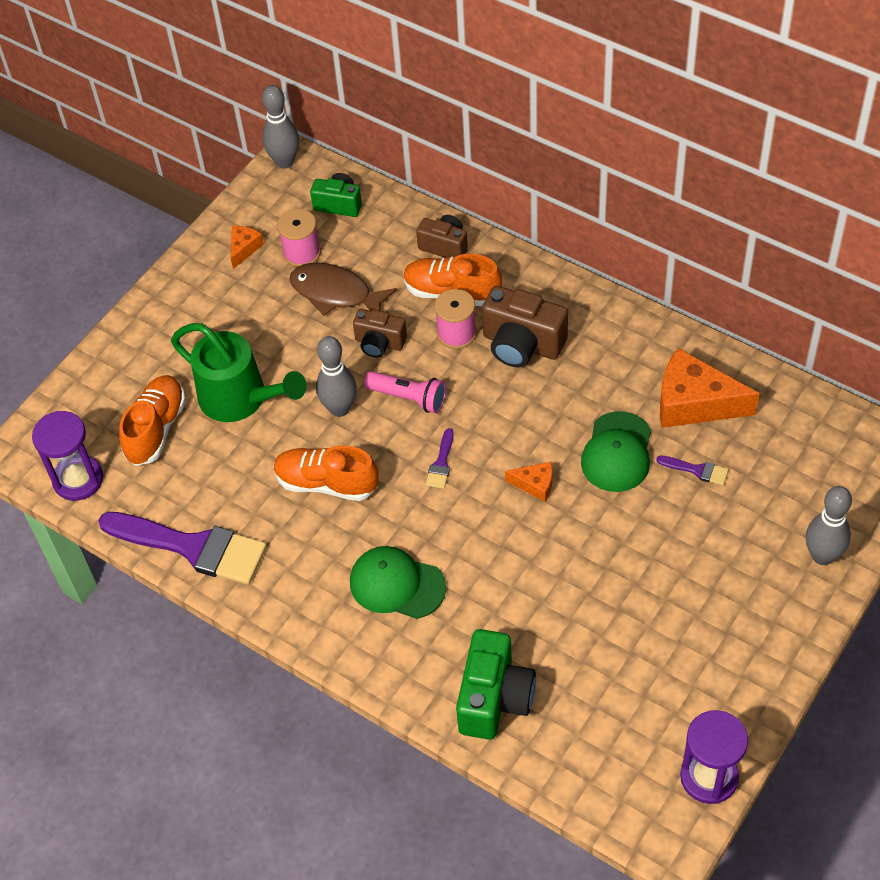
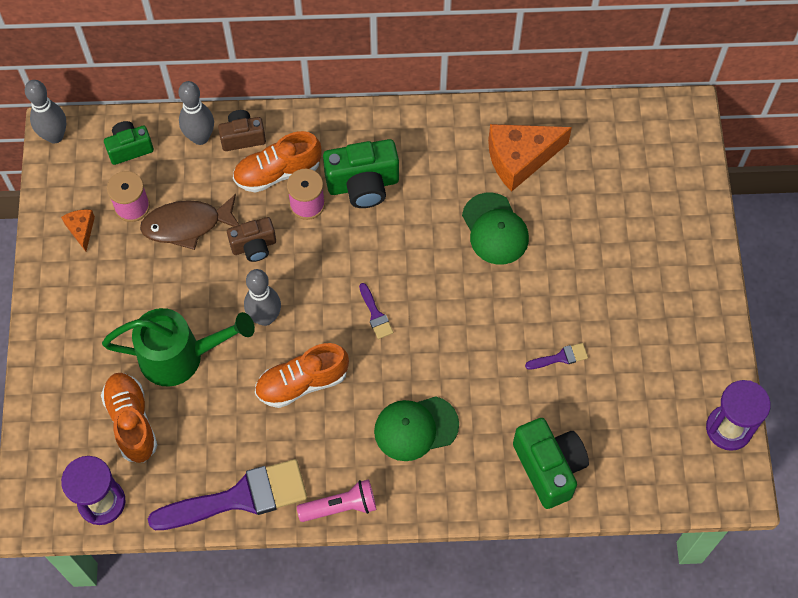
camera: 40 degrees left, 10 degrees up
(408, 398) = (311, 277): pink flashlight -> pink flashlight (340, 506)
(522, 344) = (363, 184): brown camera -> green camera
(535, 485) = (456, 289): orange cheese -> none
(697, 470) = (559, 209): purple brush -> purple brush (560, 357)
(822, 556) = (687, 222): grey bowling pin -> grey bowling pin (200, 137)

